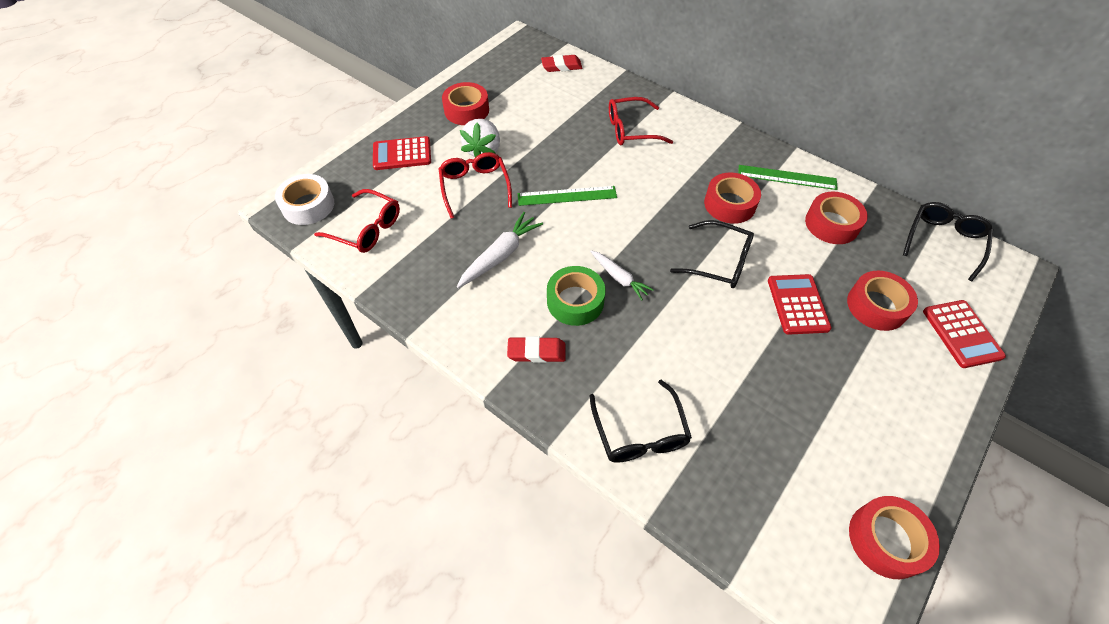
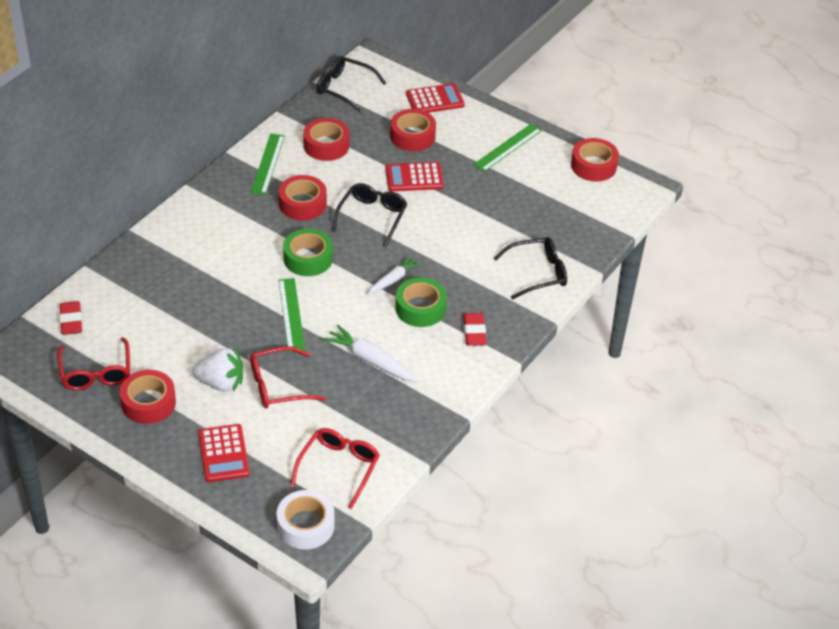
camera: 95 degrees left, 10 degrees down
(631, 129) = (193, 264): red glasses -> red glasses (96, 372)
(646, 208) = (308, 258): none -> green tape
(890, 417) = (508, 147): none -> green ruler

